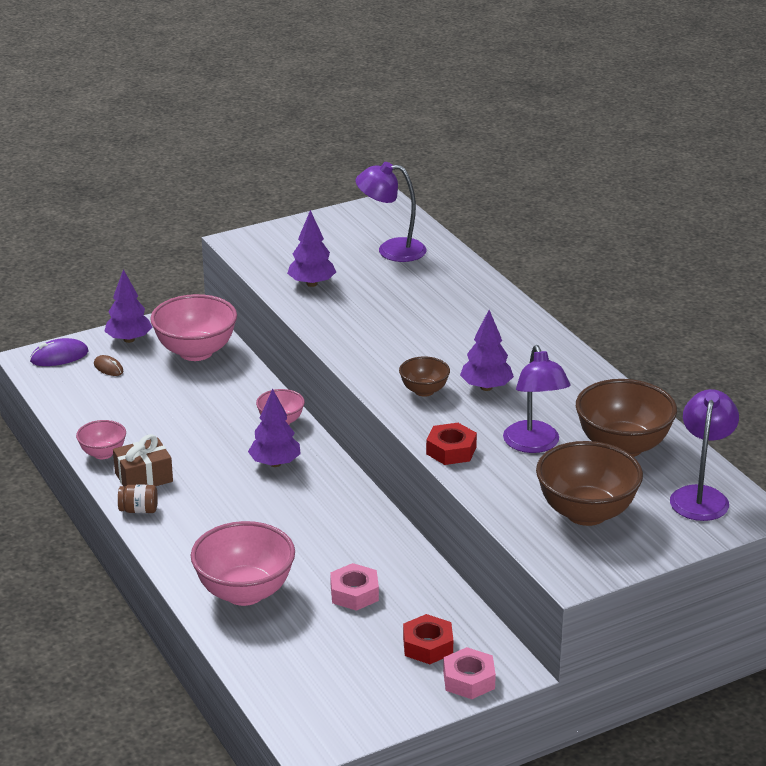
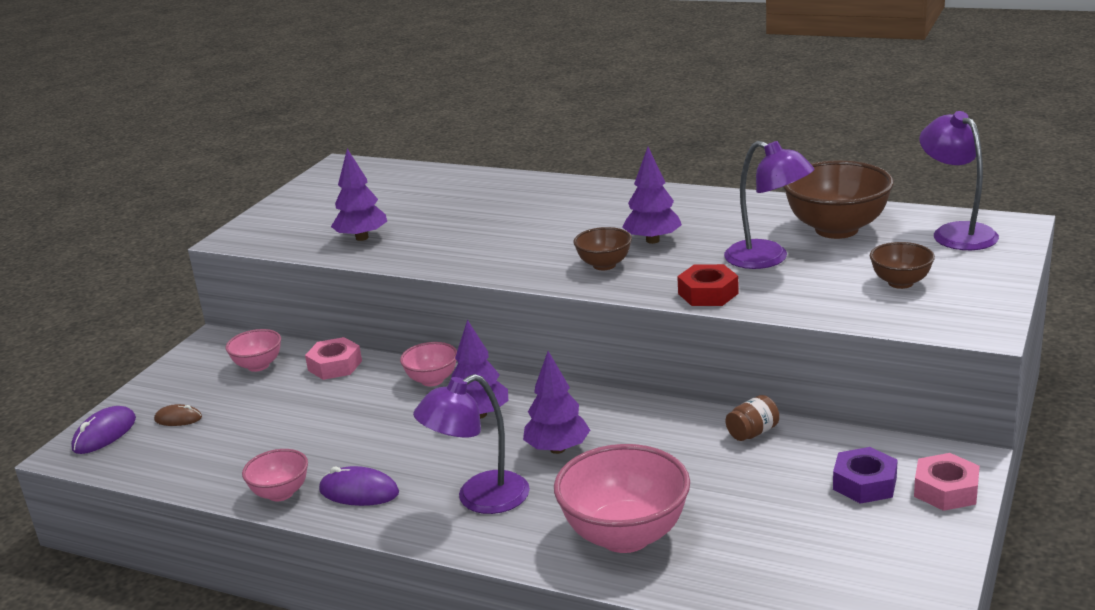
camera: 35 degrees left, 5 degrees down
(129, 339) = (168, 386): purple tree -> purple tree (557, 449)
(139, 510) = (398, 523): brown jar -> brown jar (752, 433)
(143, 477) = (359, 492): brown gift -> purple mouse
(196, 352) = (258, 366): pink bowl -> pink bowl, size x0.53
(354, 593) = (728, 478): pink nut -> pink nut (335, 365)
(391, 250) = (397, 190): purple lamp -> purple lamp (479, 499)
(428, 646) = (864, 483): red nut -> purple nut
(586, 513) = (900, 283): brown bowl -> brown bowl, size x0.53

